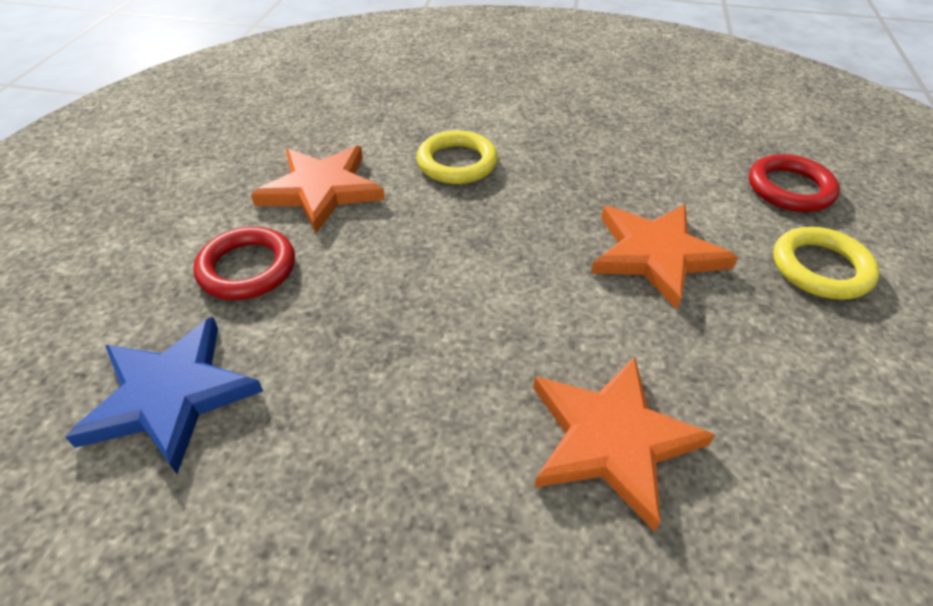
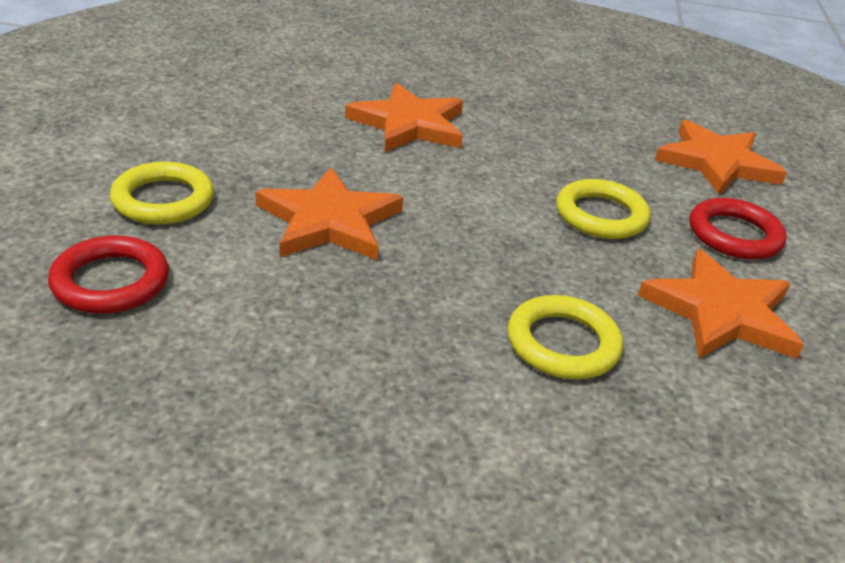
camera: 175 degrees right, 10 degrees down
(171, 395) = (716, 163): blue star -> orange star
(381, 283) = (601, 215): none -> yellow ring

